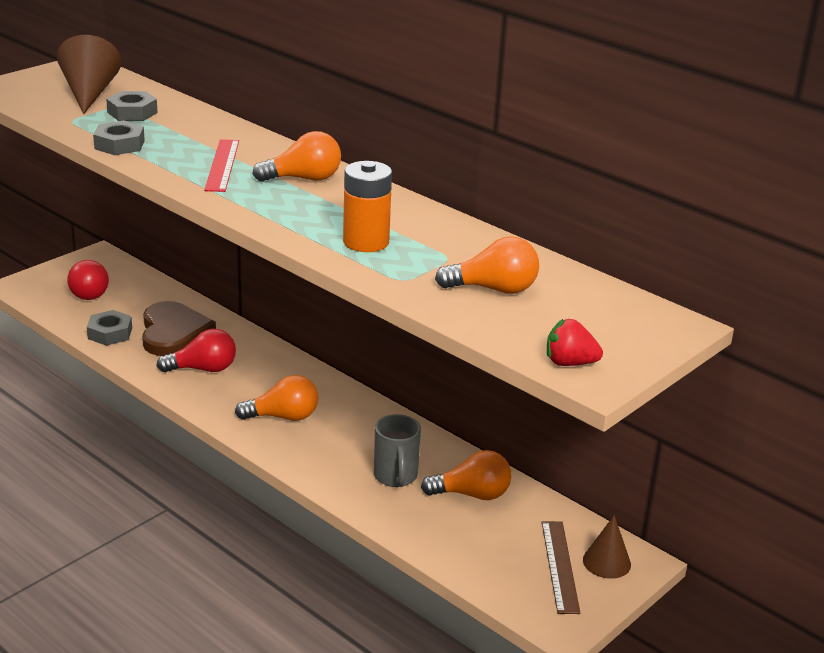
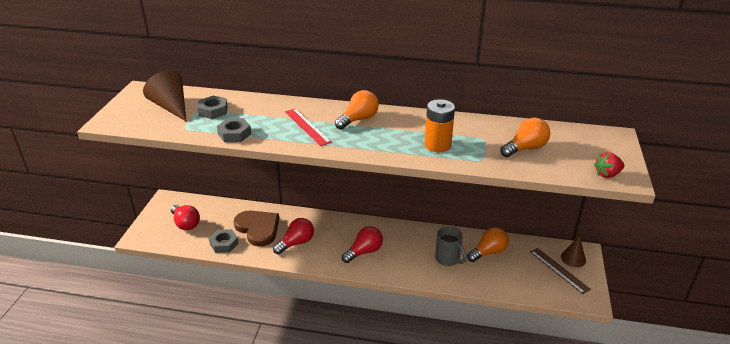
camera: 30 degrees left, 5 degrees up
(283, 417) = (364, 252): orange light bulb -> red light bulb

